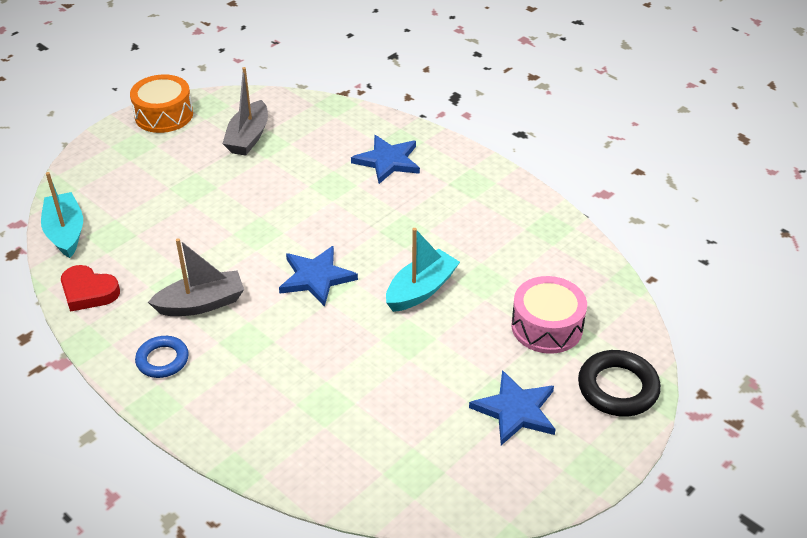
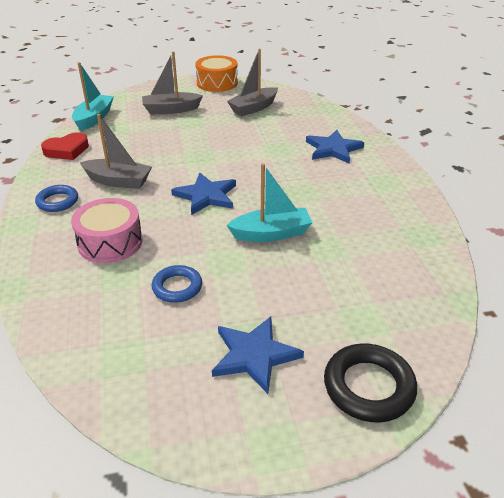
camera: 35 degrees right, 5 degrees down
(88, 292) = (67, 150): red heart -> red heart turned 90 degrees counterclockwise
(150, 179) = (171, 110): none -> grey boat
(392, 387) = (177, 287): none -> blue ring
(547, 326) = (349, 304): pink drum -> pink drum (110, 242)

